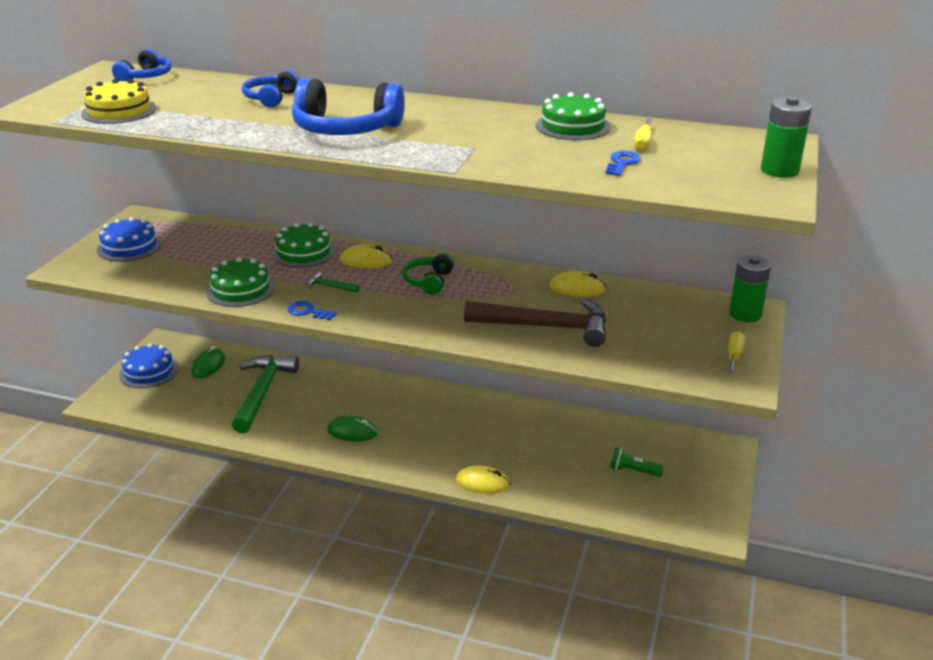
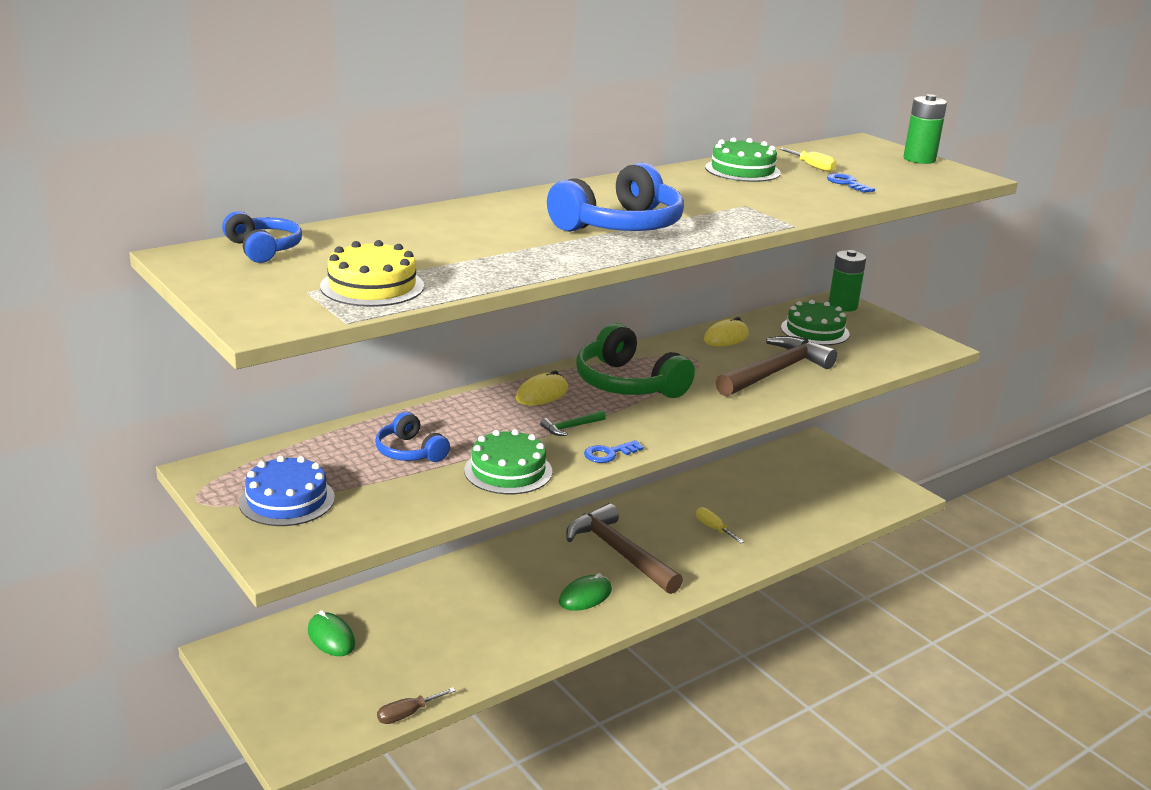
camera: 55 degrees left, 5 degrees down
(149, 371) = (278, 686): blue cake -> none
(161, 423) = (407, 714): none -> brown screwdriver
(262, 392) = (440, 621): green hammer -> none
(271, 98) = (468, 225): blue headphones -> blue headphones (410, 452)
(303, 252) = (473, 414): green cake -> green cake (814, 331)
(423, 422) = (619, 552): none -> brown hammer
(428, 281) = (628, 383): green headphones -> green headphones, size x1.77
(482, 482) = (744, 562): yellow mouse -> none
(633, 471) = (802, 491): green flashlight -> none
(734, 355) = (896, 333): yellow screwdriver -> yellow screwdriver (713, 528)

